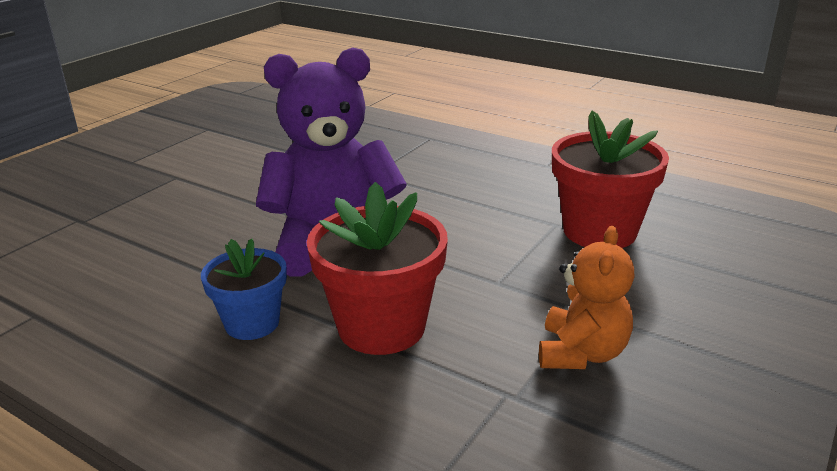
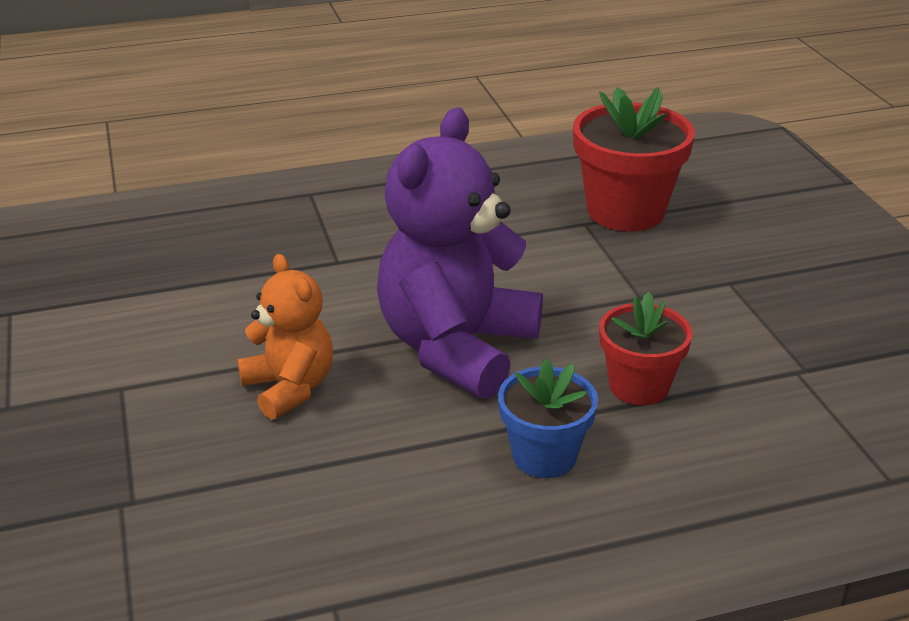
camera: 50 degrees left, 5 degrees up
(381, 327) = (639, 386): red flower pot -> red flower pot, size x0.62
(581, 353) = (783, 313): orange teddy bear -> orange teddy bear (289, 388)

